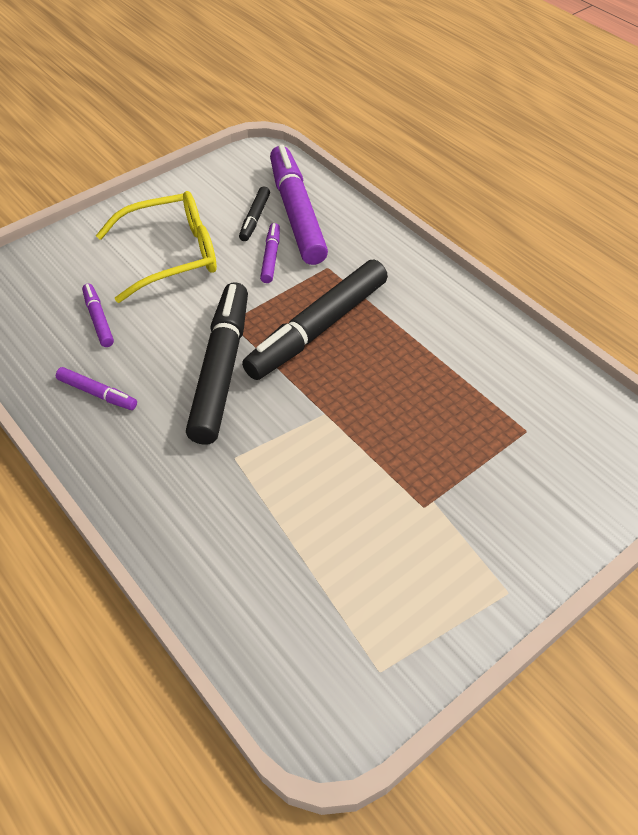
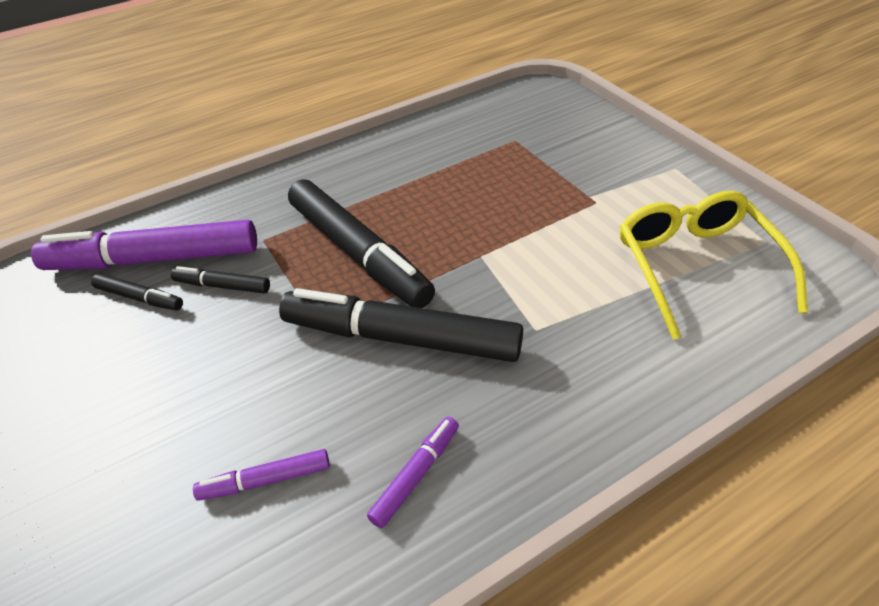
camera: 80 degrees left, 5 degrees down
(170, 255) = (166, 390): yellow glasses -> yellow glasses (696, 268)
(270, 257) = (222, 286): purple marker -> black marker

